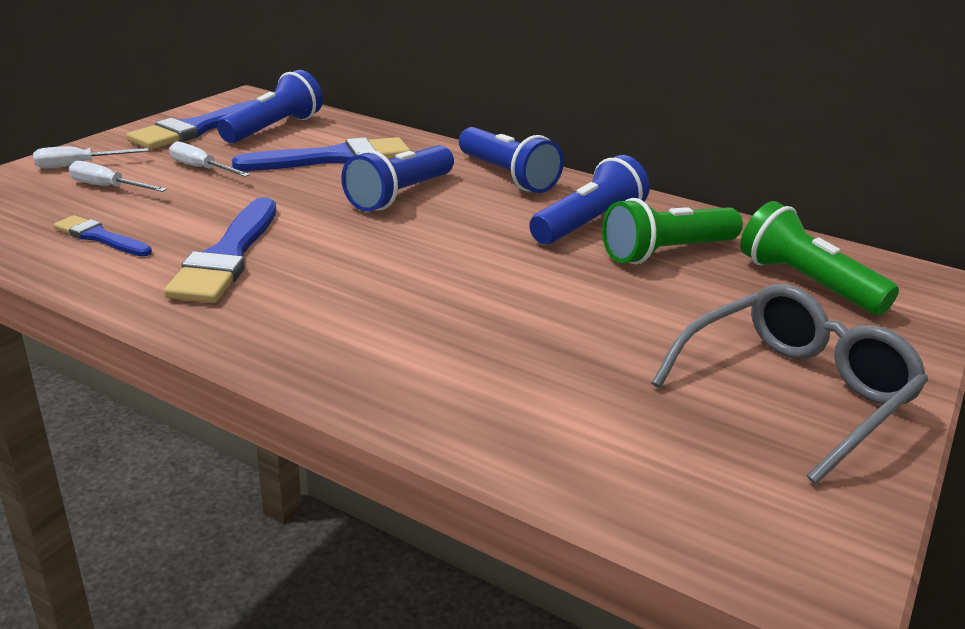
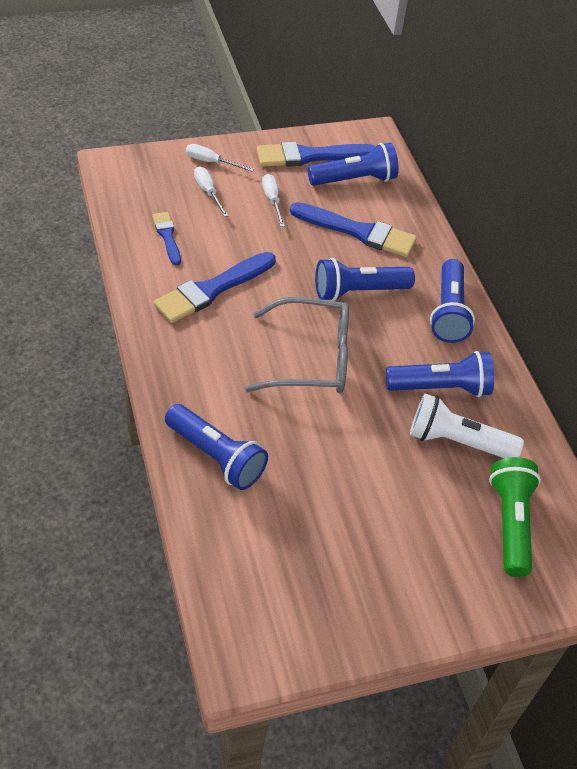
camera: 40 degrees right, 20 degrees up
(457, 392) = (216, 456): none -> blue flashlight
(667, 253) = (457, 442): green flashlight -> white flashlight
(794, 392) = (378, 579): grey glasses -> grey glasses (311, 358)

